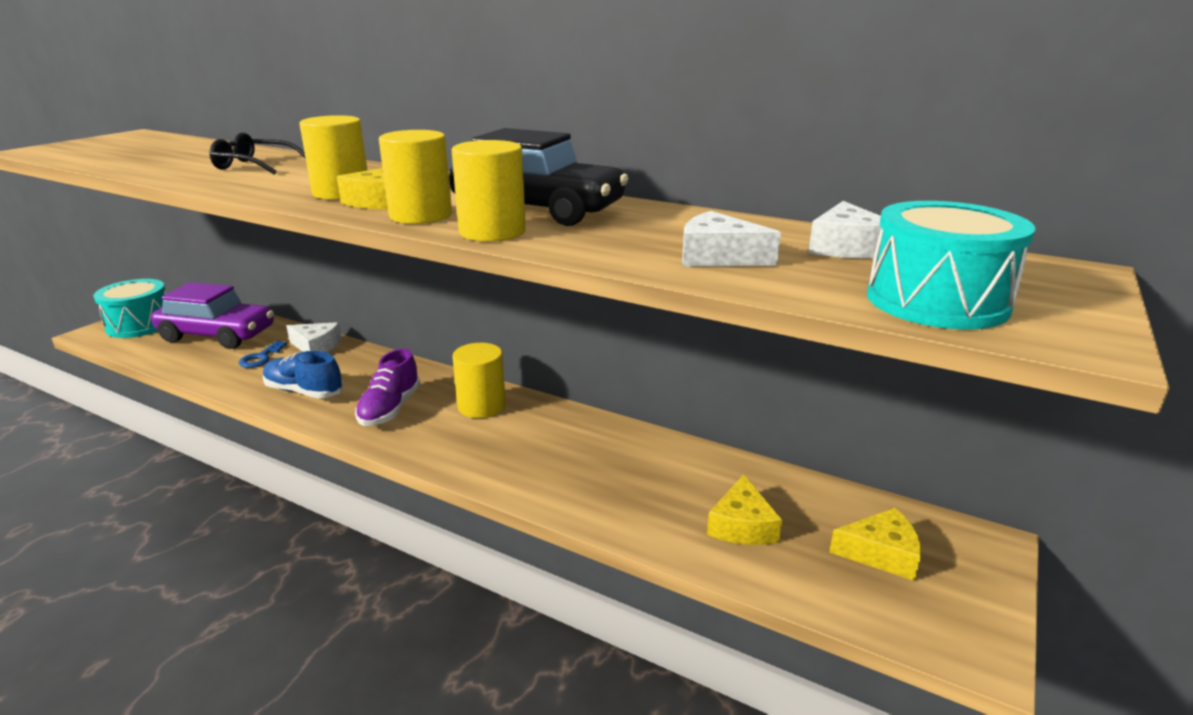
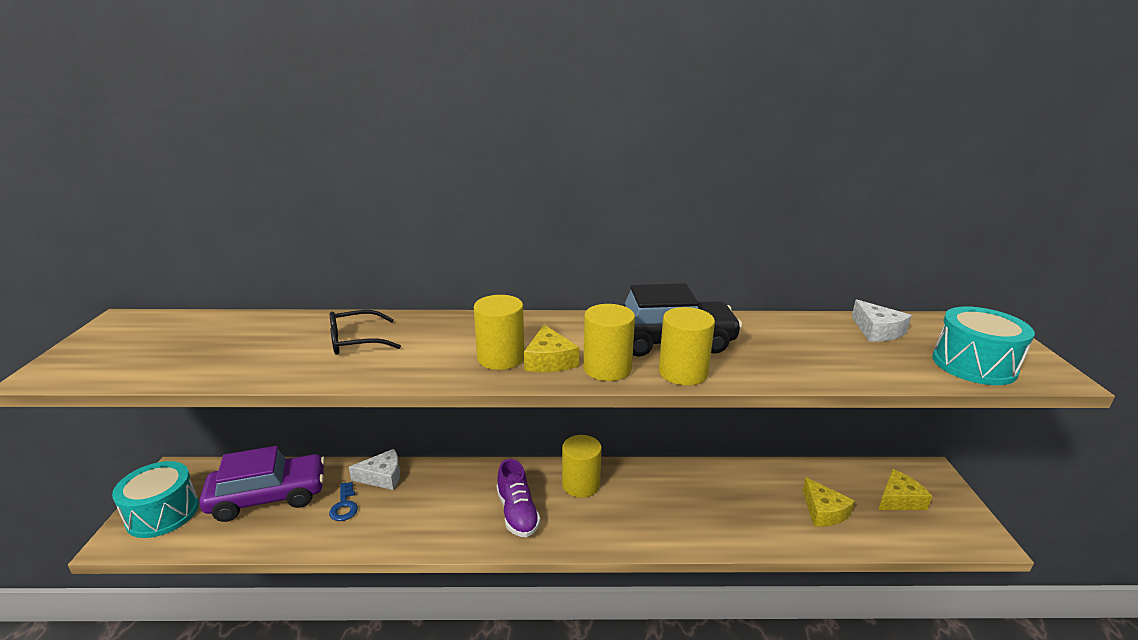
camera: 30 degrees left, 0 degrees up
(304, 391) = (427, 524): blue shoe -> none
(718, 257) = (836, 358): white cheese -> none

